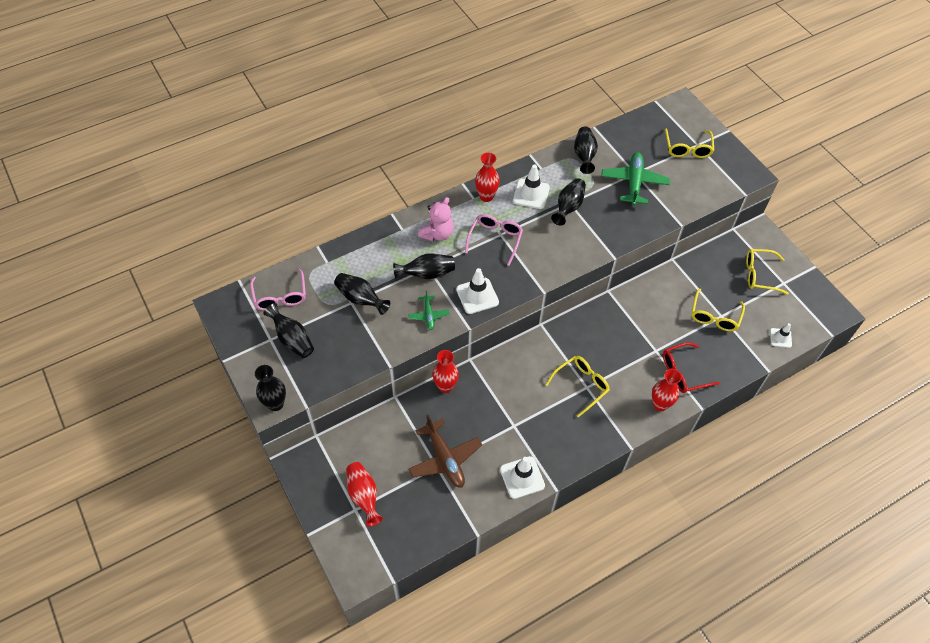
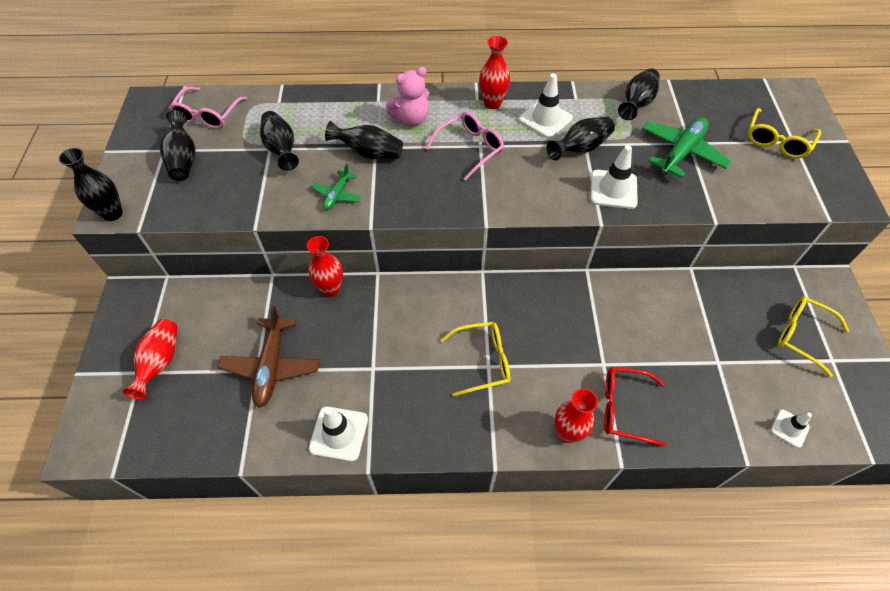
camera: 30 degrees right, 0 degrees up
(477, 296) = (406, 197): white traffic cone -> white traffic cone (613, 189)
(714, 316) = (708, 359): yellow glasses -> none

